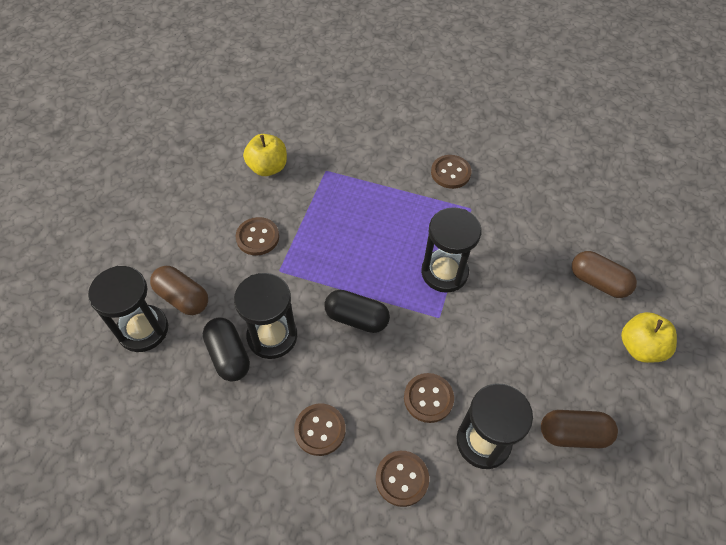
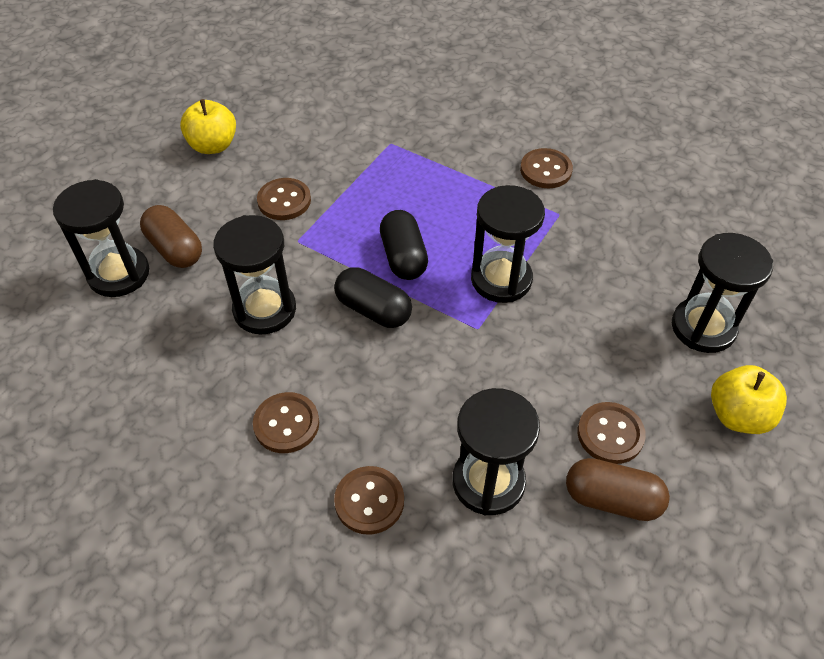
camera: 15 degrees right, 5 degrees down
(229, 355) = (206, 320): black capsule -> black capsule (403, 257)
(268, 167) = (322, 129): yellow apple -> yellow apple (213, 145)
(428, 398) = (433, 417): brown button -> brown button (610, 434)
(598, 282) = (703, 327): brown capsule -> black hourglass

